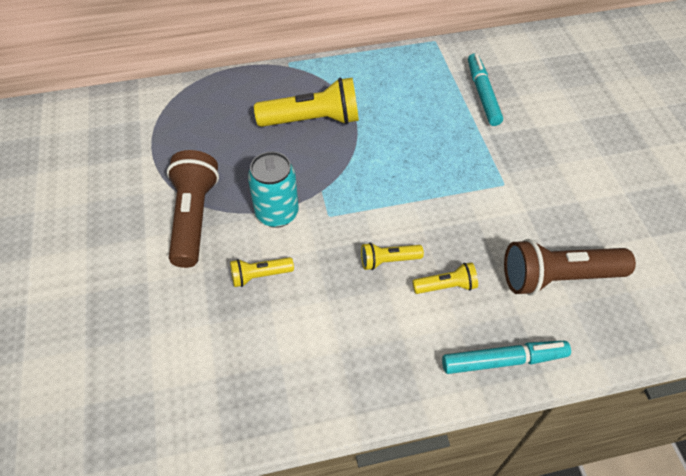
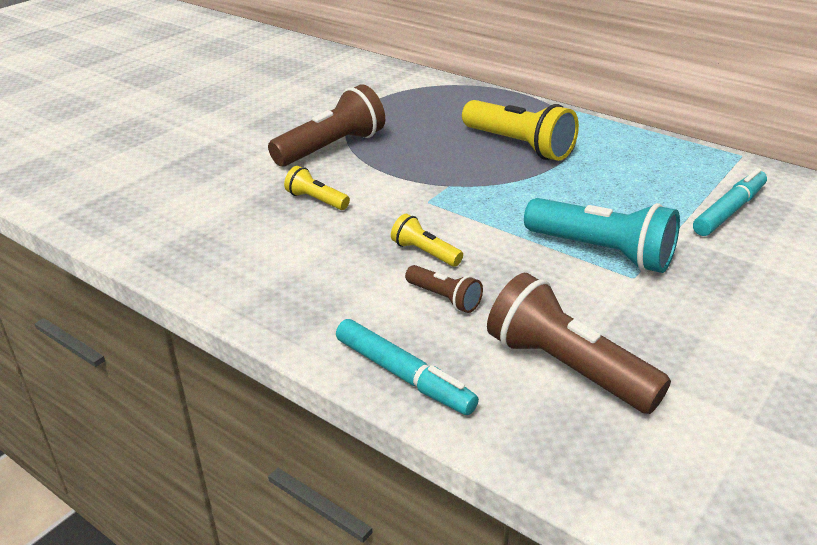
camera: 50 degrees right, 20 degrees down
(277, 213) = (391, 178): turquoise can -> none
(446, 286) = (444, 298): yellow flashlight -> brown flashlight
(469, 178) = (602, 252): none -> turquoise flashlight

